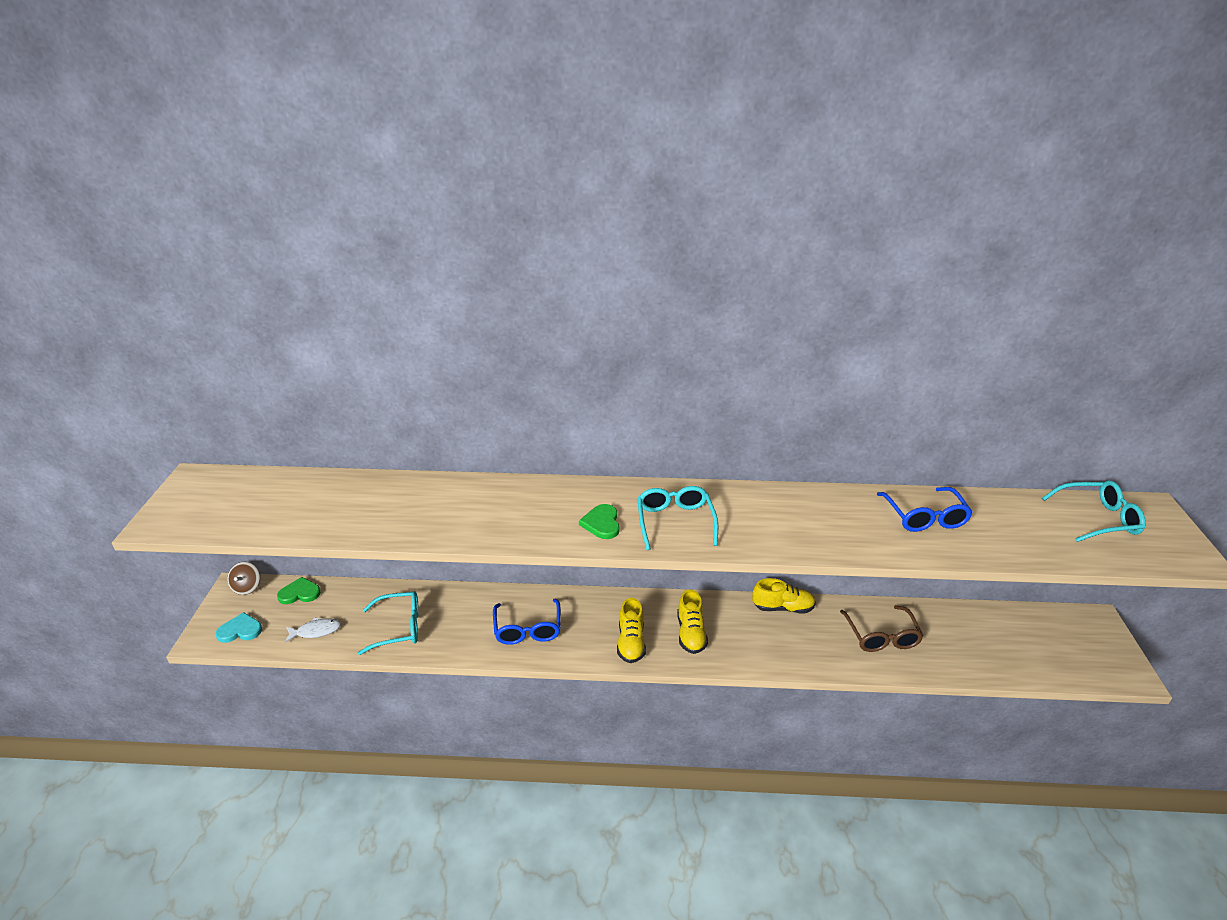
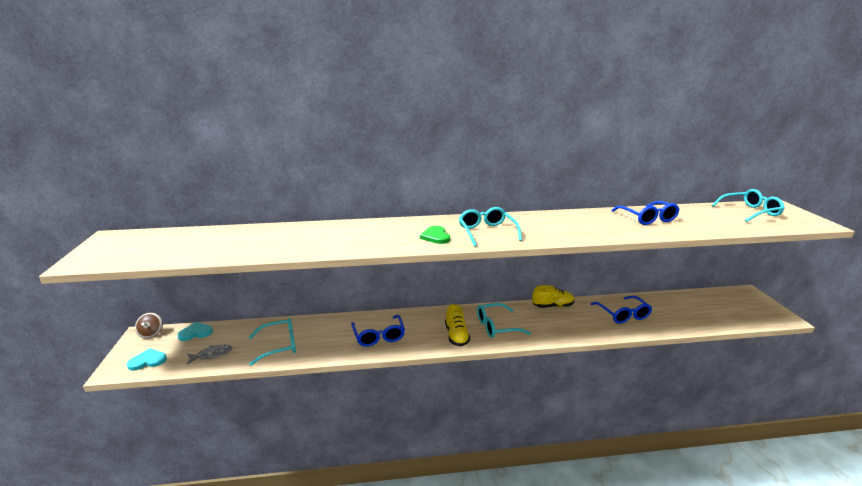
camera: 10 degrees left, 10 degrees down
(300, 593) = (195, 333): green heart -> turquoise heart
(316, 631) = (212, 355): white fish -> grey fish
(691, 634) = (496, 326): yellow shoe -> turquoise glasses
(881, 636) = (623, 314): brown glasses -> blue glasses

